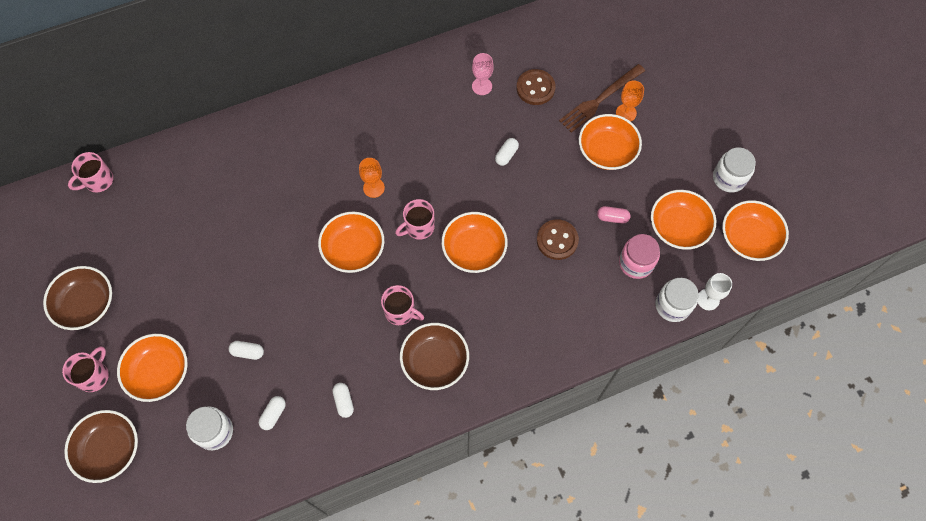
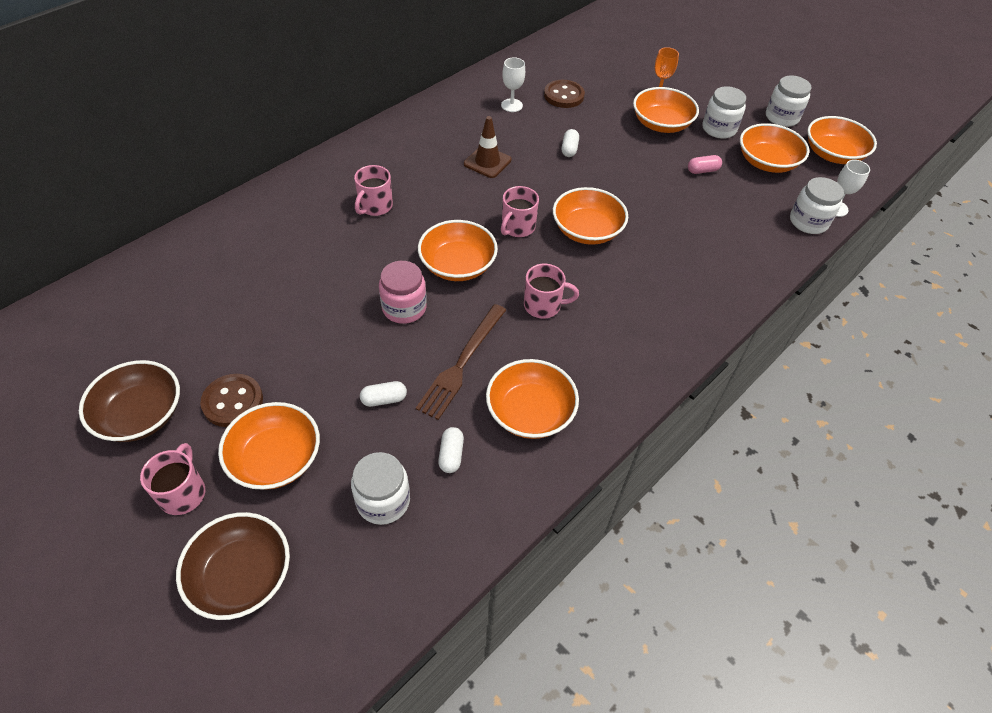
camera: 25 degrees left, 15 degrees down
(98, 180) = (110, 284): pink mug -> pink mug (375, 206)
(344, 401) = (530, 412): white capsule -> orange bowl
(373, 188) = (449, 207): orange goblet -> none
(428, 147) = (487, 162): none -> brown traffic cone
(435, 361) = (609, 339): brown bowl -> none
(482, 86) = (511, 105): pink goblet -> white goblet
(557, 240) = (664, 201): brown button -> brown button (233, 402)
(600, 99) = (628, 90): brown fork -> brown fork (462, 363)
(636, 263) = (750, 198): pink jar -> pink jar (404, 308)
(658, 173) = (719, 129): none -> white jar

